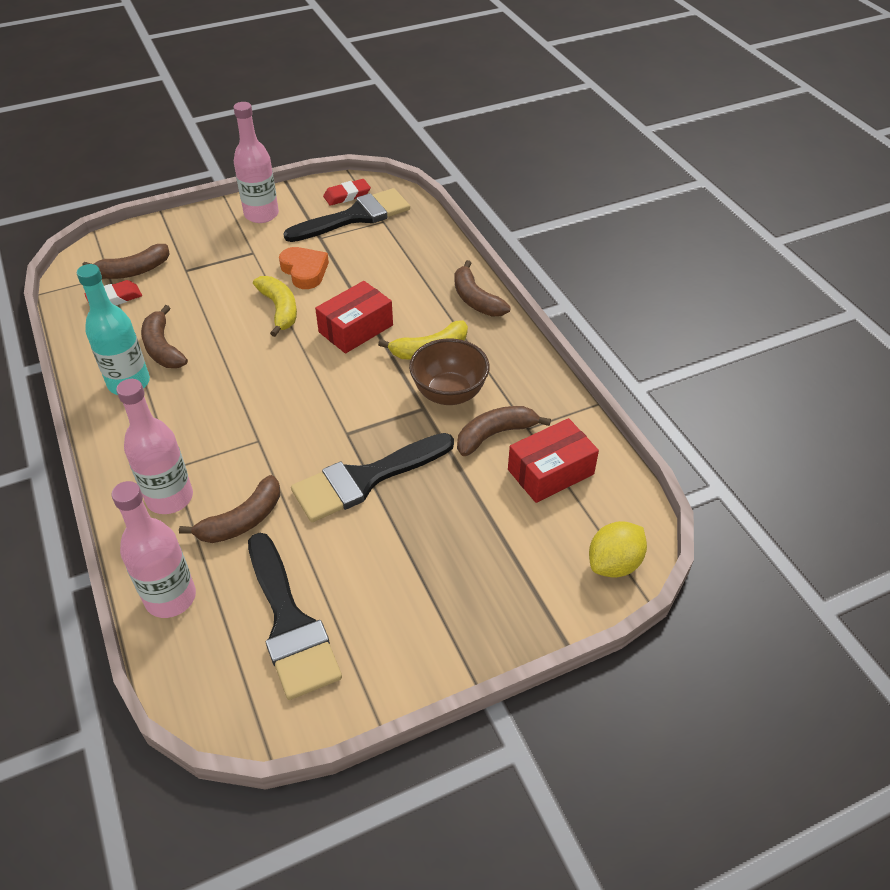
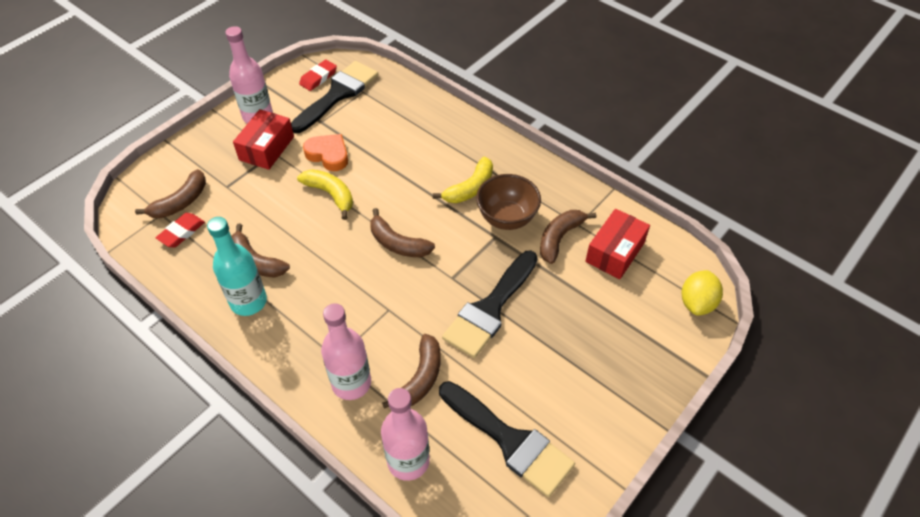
camera: 25 degrees left, 5 degrees up
(356, 329) = (402, 190): red box -> red box (267, 148)
(476, 299) = (477, 135): brown banana -> brown banana (397, 243)

